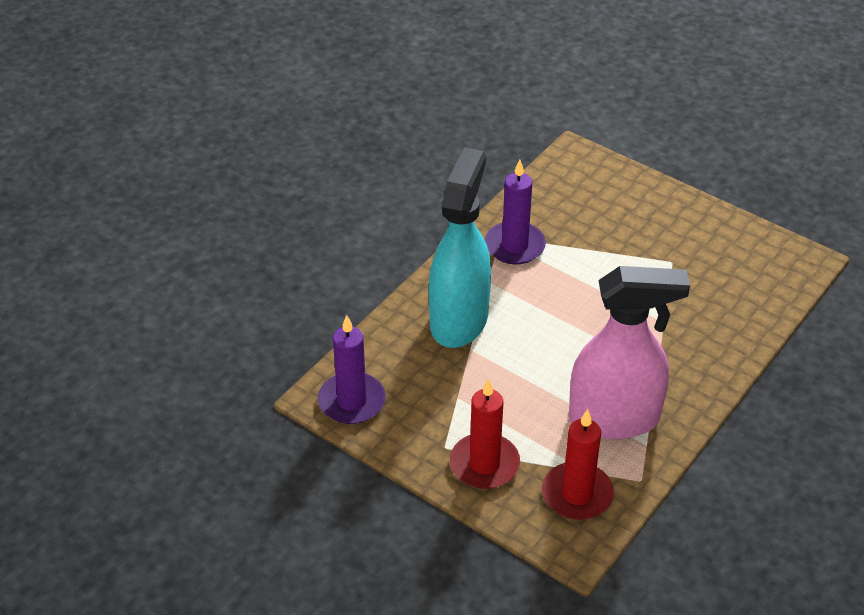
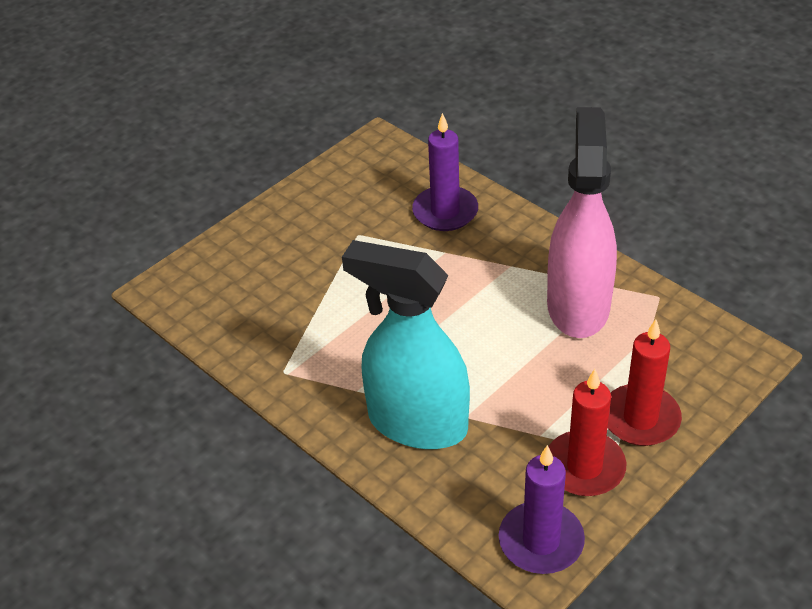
camera: 80 degrees left, 0 degrees up
(514, 246) = (303, 360): purple candle -> purple candle (445, 212)
(577, 494) = (679, 346): red candle -> red candle (584, 467)

